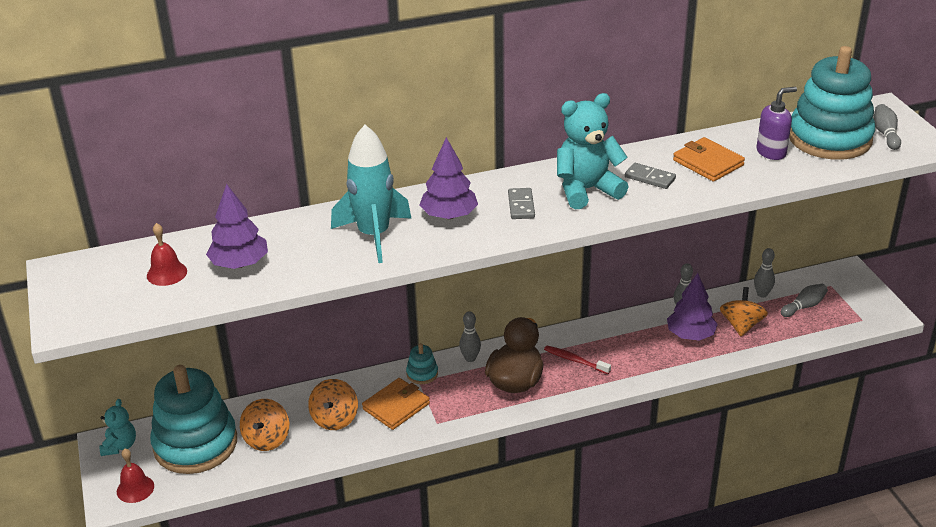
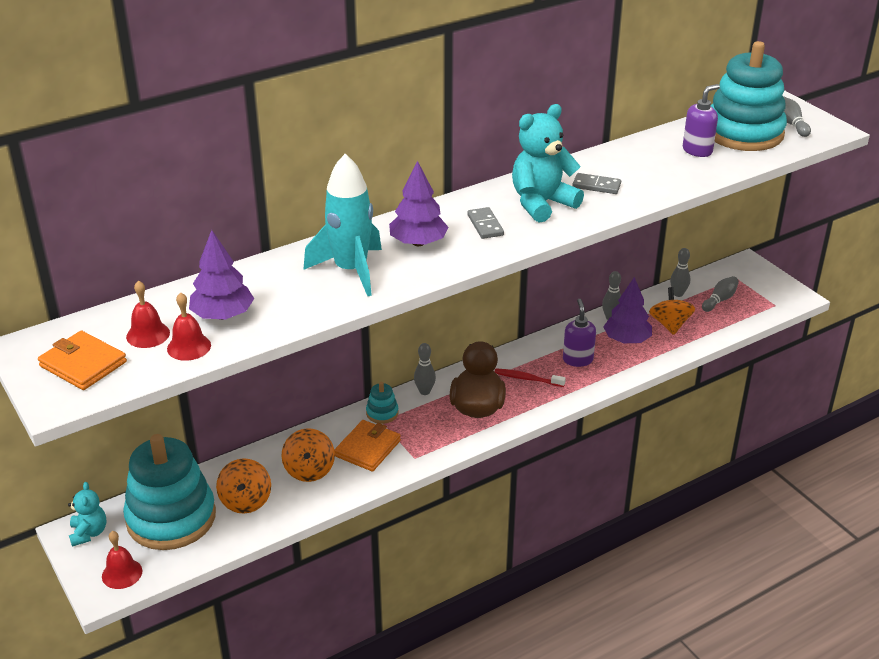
camera: 15 degrees left, 0 degrees up
(197, 290) = (189, 347): none -> red bell
(632, 348) = (577, 359): none -> purple soap dispenser
(708, 163) = (644, 166): orange wallet -> orange wallet (83, 364)

